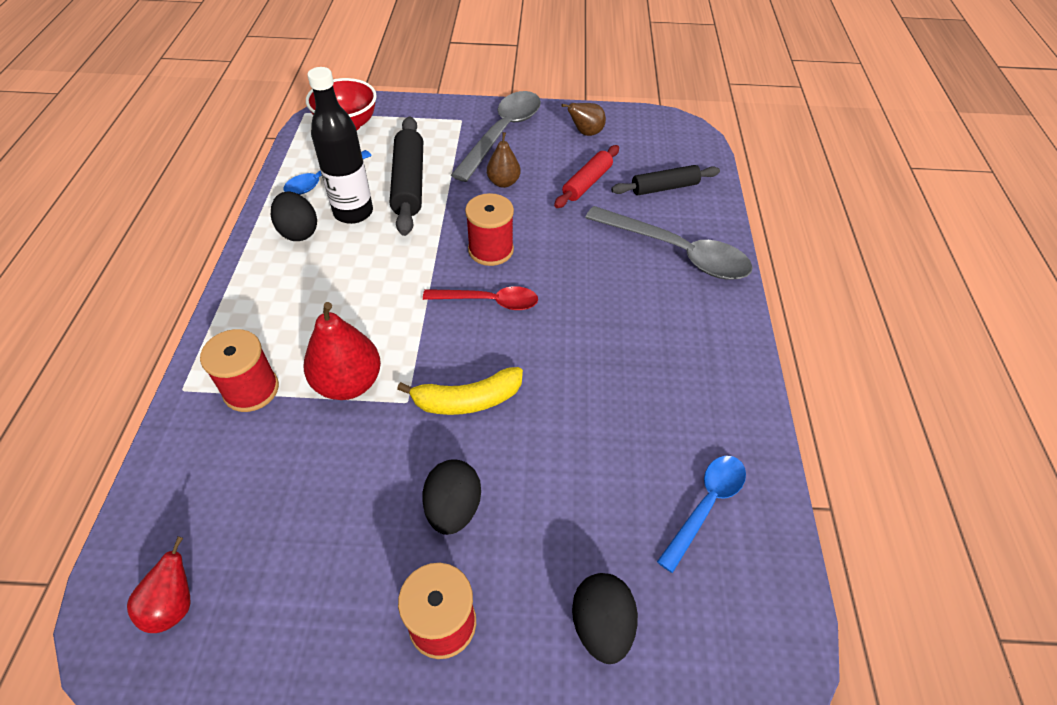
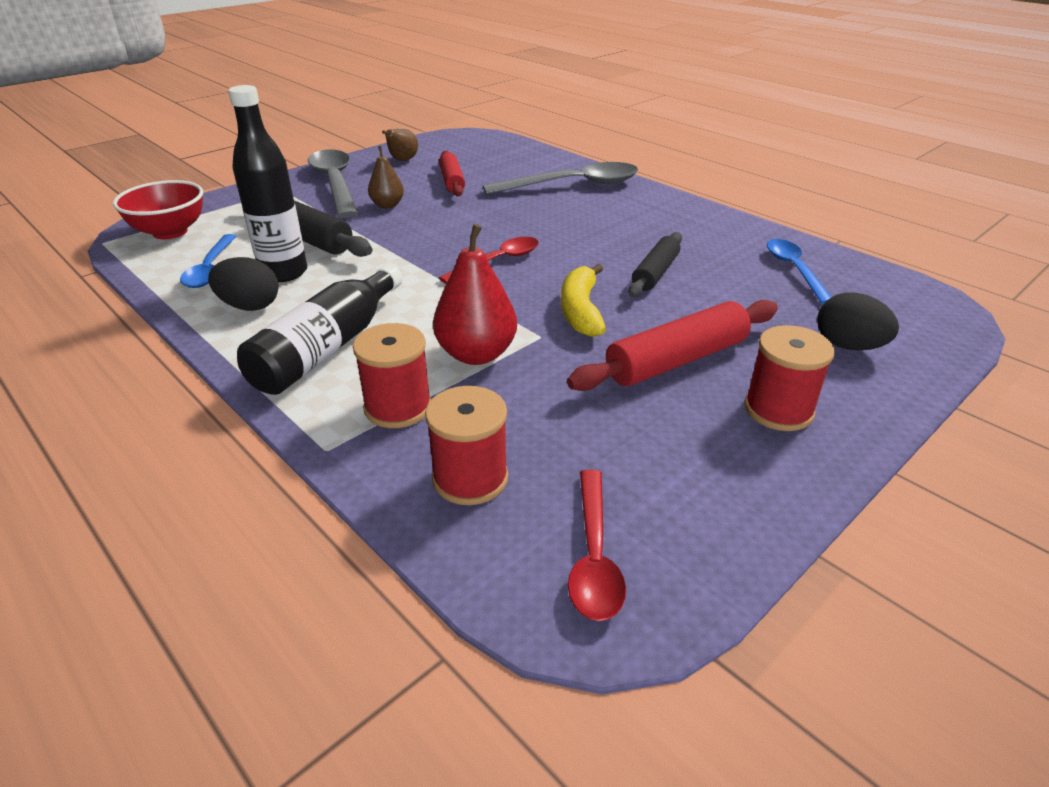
camera: 45 degrees left, 15 degrees down
(174, 605) = (593, 556): red pear -> red spoon
(287, 304) = (328, 347): none -> black bottle
(453, 508) = (677, 360): black egg -> red rolling pin
(467, 400) = (581, 311): yellow banana -> yellow banana turned 150 degrees clockwise
(491, 250) = (447, 239): red spool -> red spool (470, 478)
(664, 188) = (508, 163): black rolling pin -> black rolling pin (655, 273)

